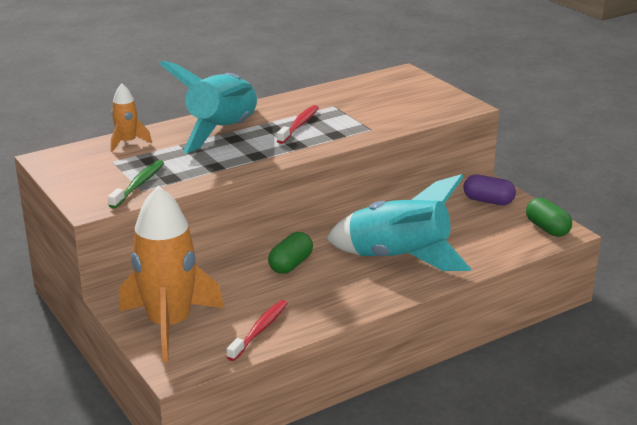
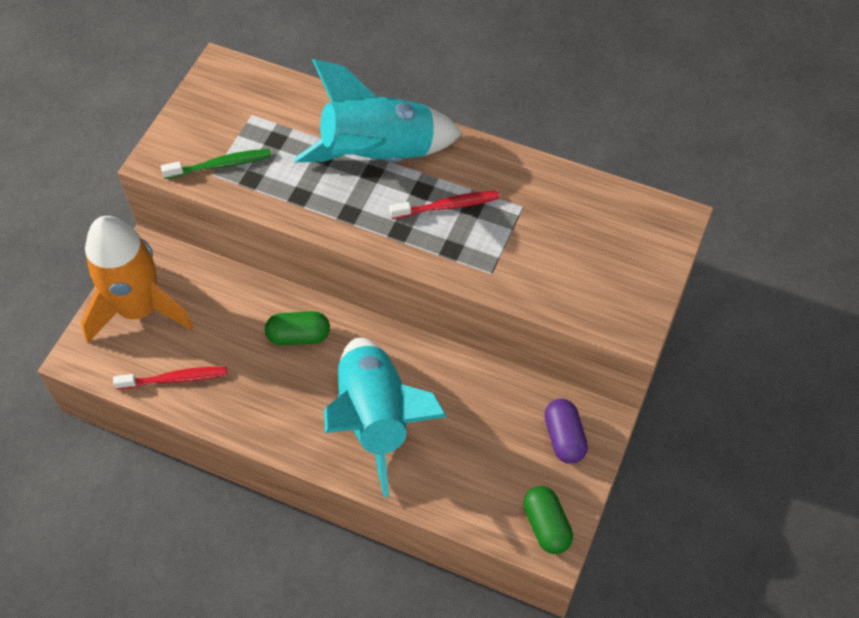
camera: 55 degrees right, 30 degrees up
(127, 142) = (296, 100): orange rocket -> none
(547, 228) = (546, 526): green capsule -> green capsule turned 45 degrees counterclockwise

